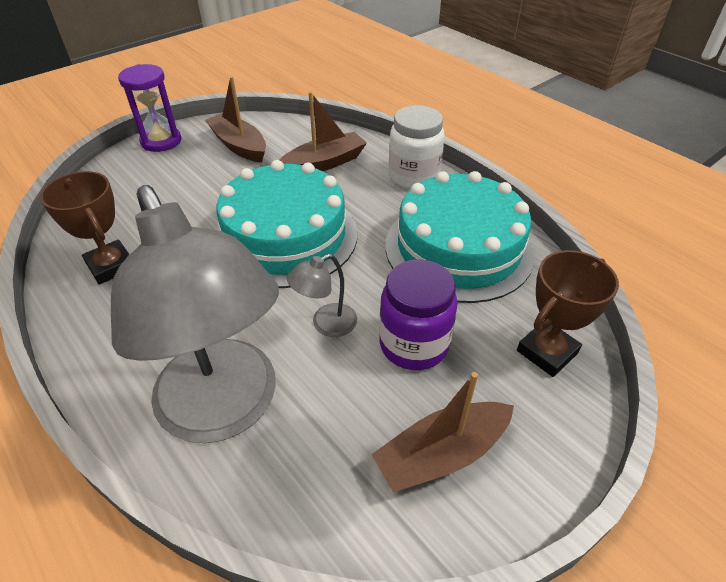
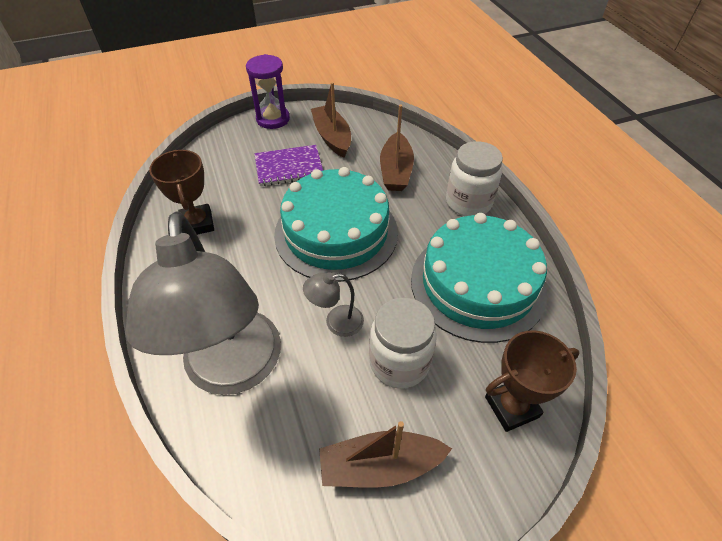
camera: 20 degrees right, 5 degrees up
(201, 184) = (289, 167): none -> purple notebook
(324, 163) = (396, 171): brown boat -> brown boat turned 105 degrees clockwise
(414, 344) = (399, 362): purple jar -> white jar

